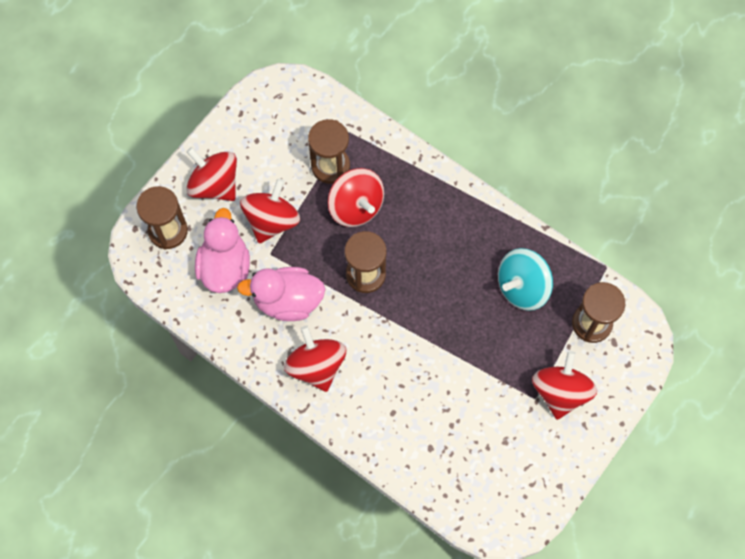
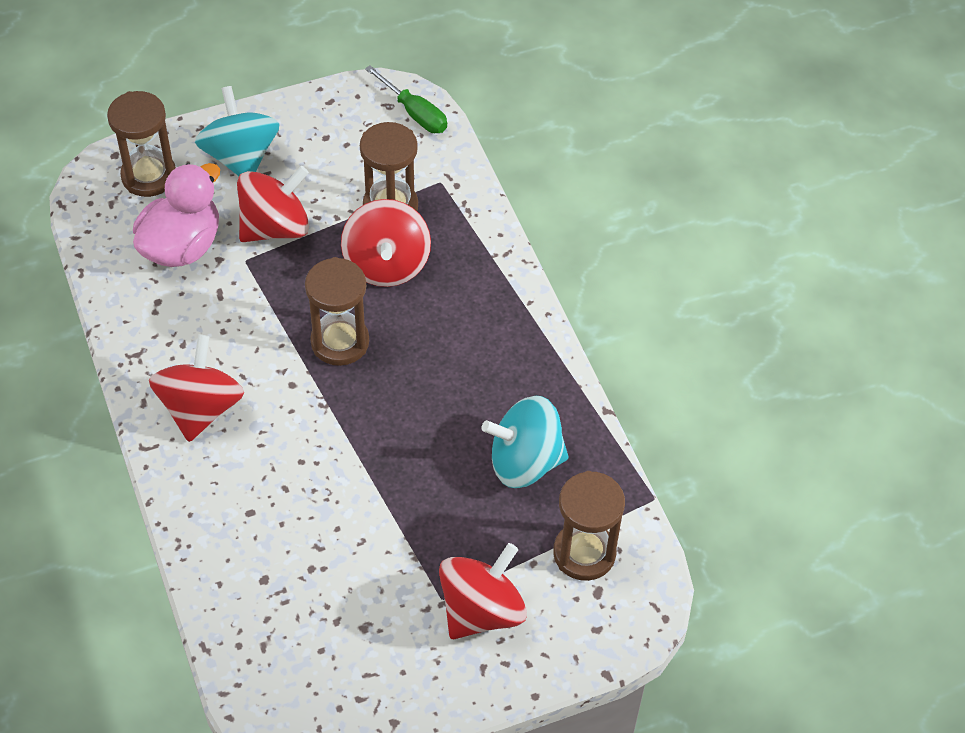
camera: 30 degrees right, 15 degrees down
(214, 184) = (240, 157): red spinning top -> turquoise spinning top
(287, 301) = (224, 320): pink duck -> none
(298, 92) = (415, 113): none -> green screwdriver

